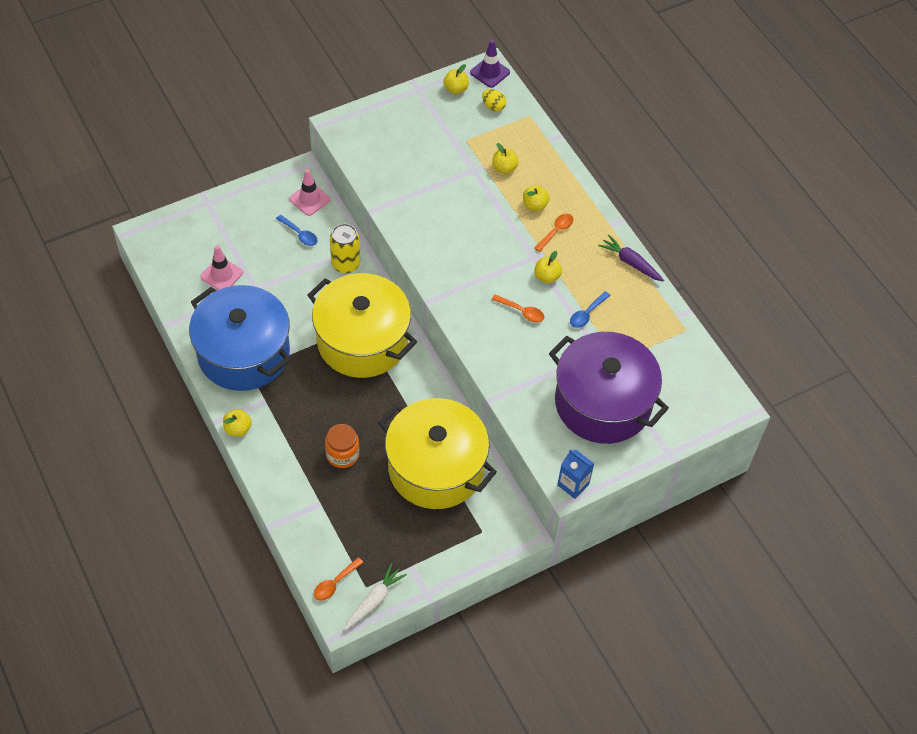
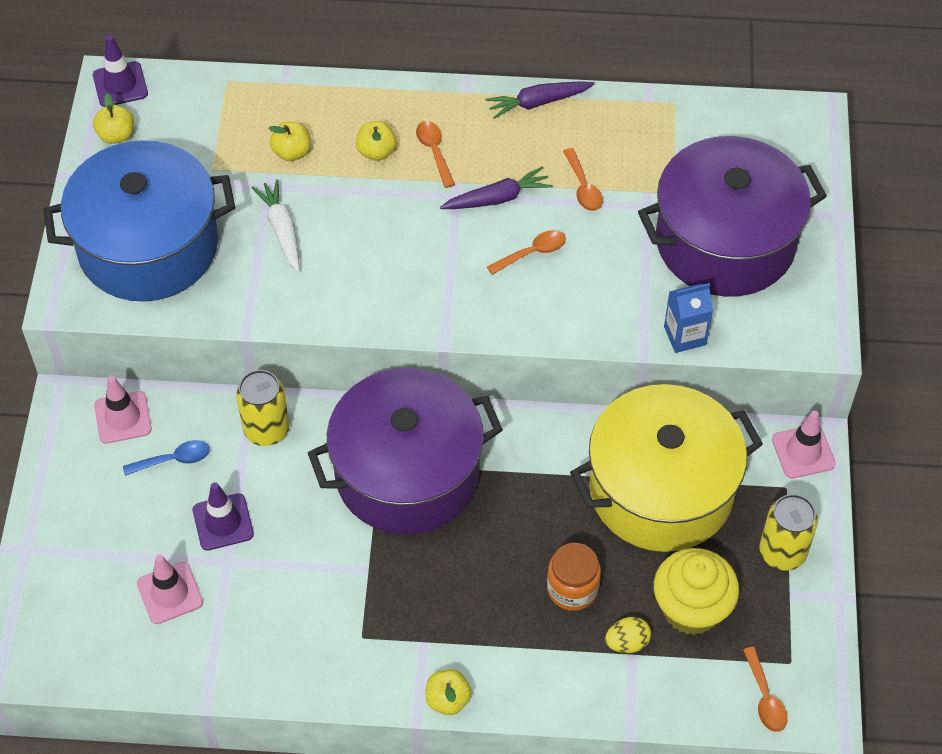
camera: 55 degrees left, 0 degrees up
(244, 353) = (326, 630): blue pot -> blue pot (148, 246)
(277, 275) = (223, 522): none -> purple traffic cone
(362, 341) = (407, 473): yellow pot -> purple pot
(368, 519) = (691, 609): none -> yellow cupcake
(374, 600) = (816, 663): white carrot -> white carrot (282, 230)
(436, 549) = (782, 552): none -> yellow can
(493, 107) = (181, 111): yellow egg -> yellow egg (627, 642)
(513, 529) = (803, 452): none -> pink traffic cone
(546, 276) = (497, 198): yellow apple -> purple carrot
(573, 484) = (823, 335): blue carton -> blue carton (685, 336)
(587, 314) = (583, 187): blue spoon -> orange spoon

